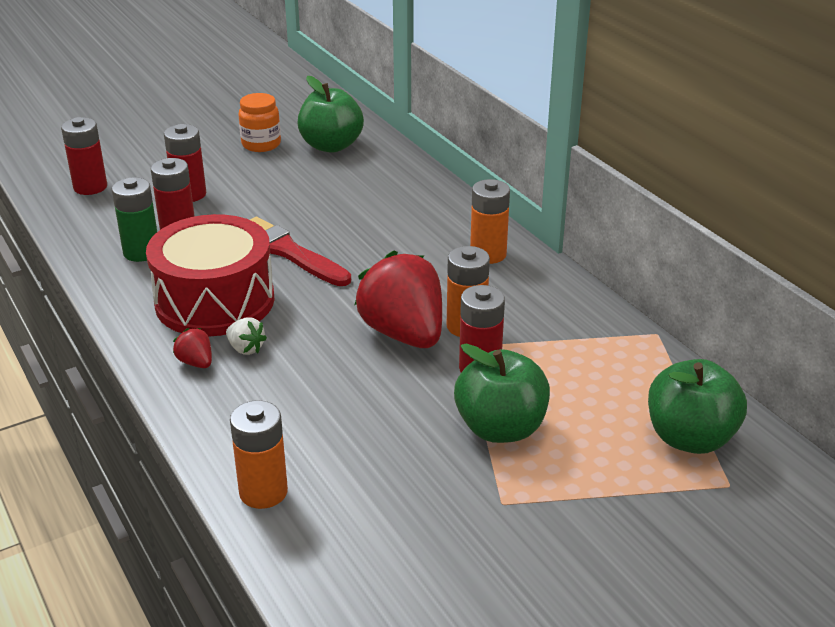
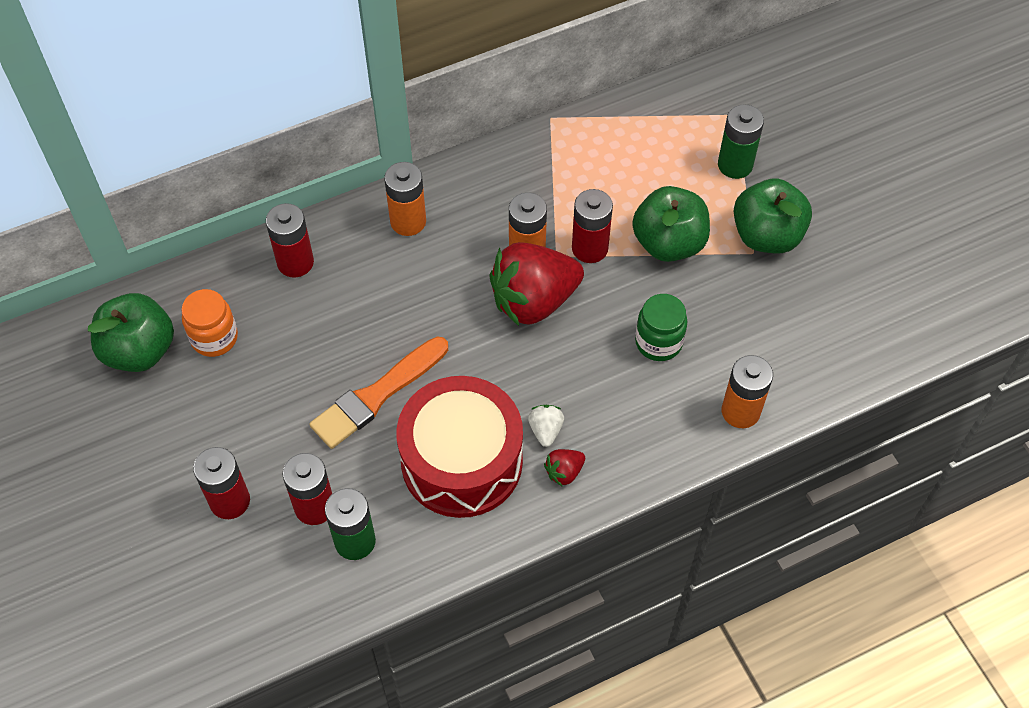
camera: 85 degrees left, 25 degrees up
(90, 187) = (187, 618): red battery -> red battery (295, 262)
(246, 349) = (545, 430): white strawberry -> white strawberry turned 45 degrees counterclockwise
(261, 144) = (116, 427): orange jar -> orange jar (214, 338)
(288, 252) = (377, 395): red brush -> orange brush
(358, 423) = (658, 342): none -> green jar
(641, 485) = (735, 165): none -> green battery
(690, 438) = (684, 125): green apple -> green apple (766, 235)

